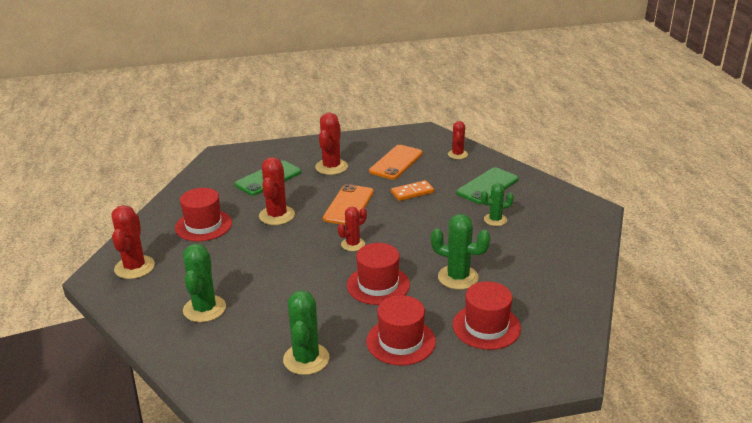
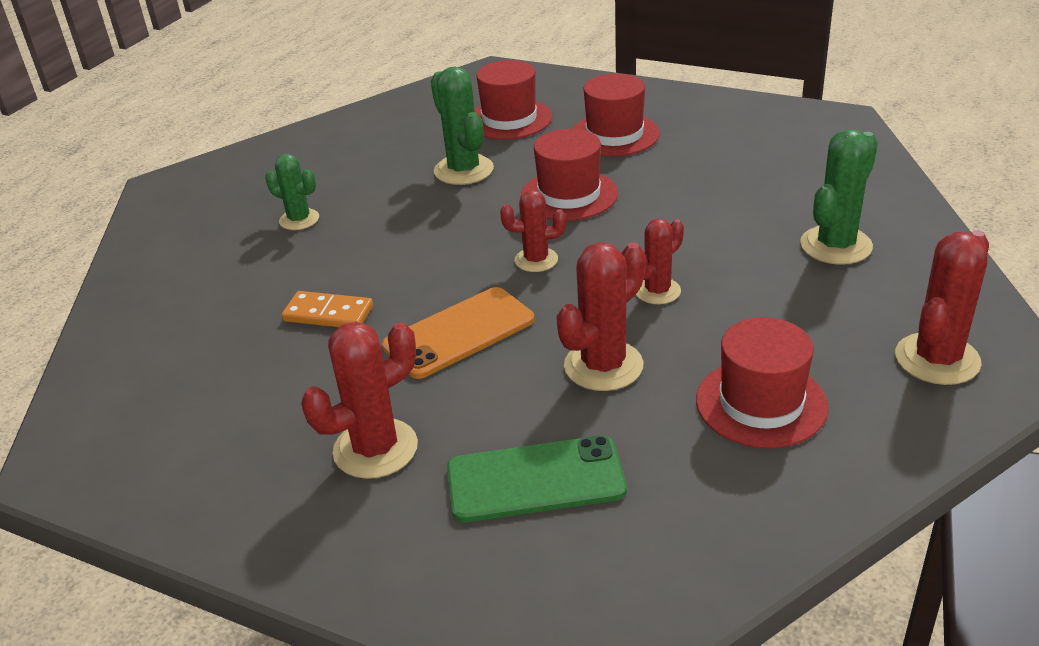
camera: 140 degrees left, 5 degrees up
(306, 359) = (737, 151): green cactus -> none
(396, 162) = (249, 397): orange phone -> none
(457, 154) = (126, 364): red cactus -> red cactus (657, 291)
(487, 186) = (209, 275): green phone -> none

